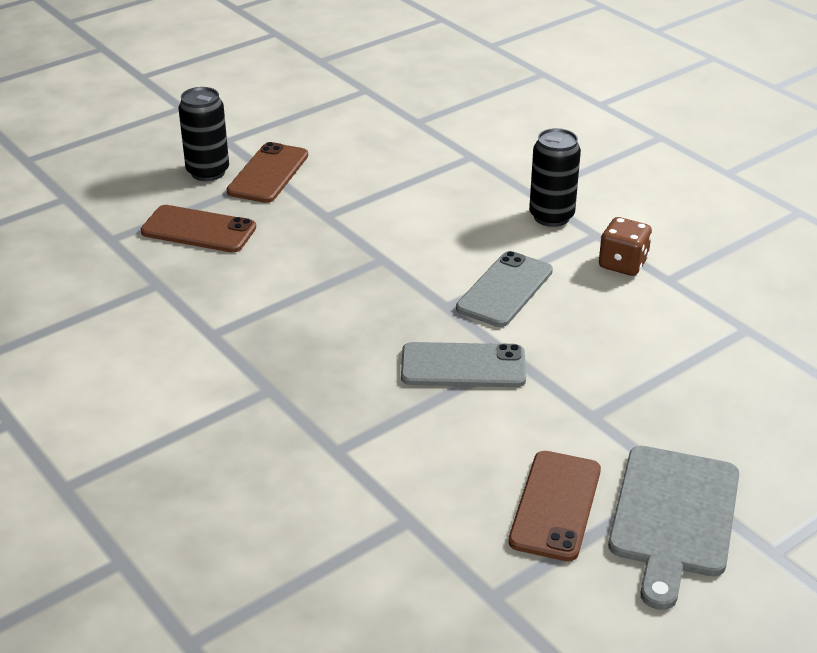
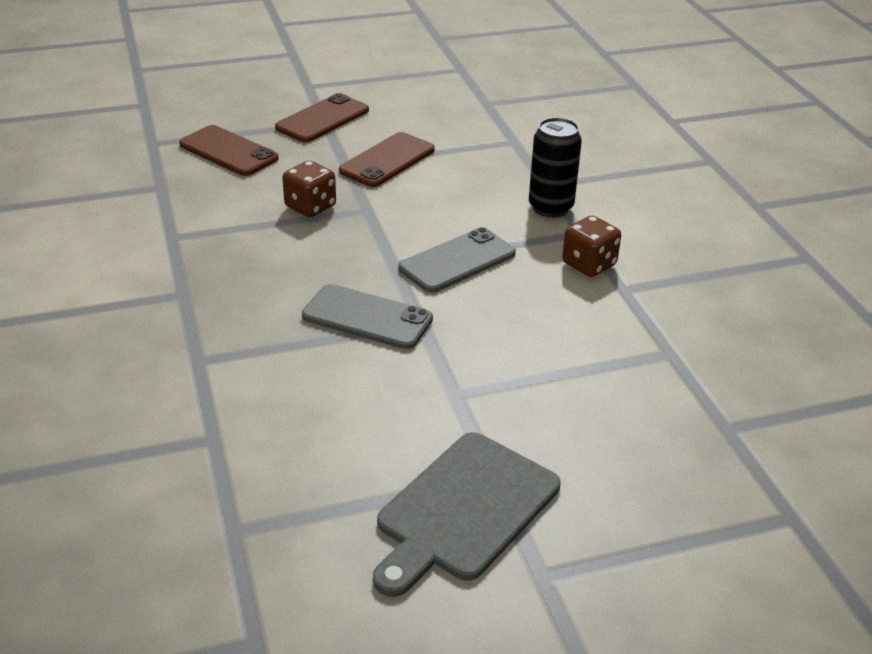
camera: 20 degrees right, 0 degrees up
(208, 172) = (273, 108): black can -> none
(326, 269) = (310, 207): none -> brown dice
(555, 505) = (356, 465): brown phone -> brown phone (387, 160)

